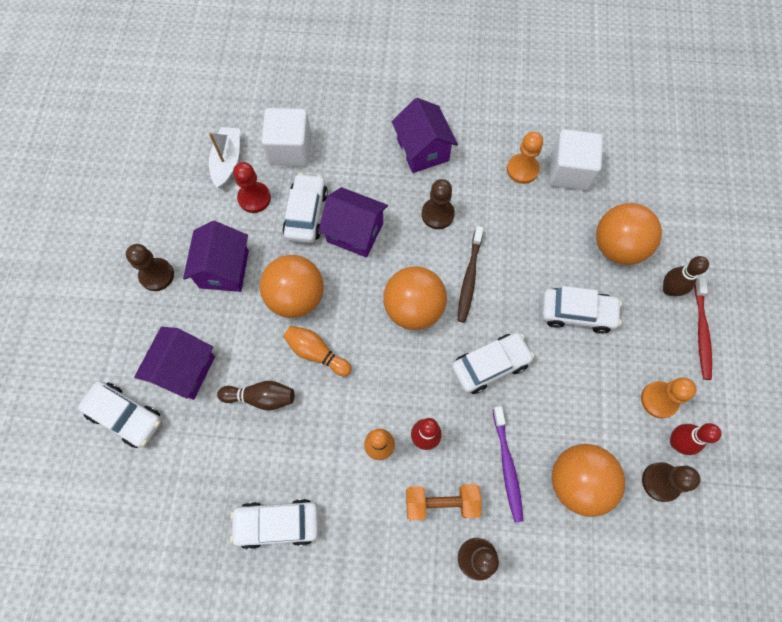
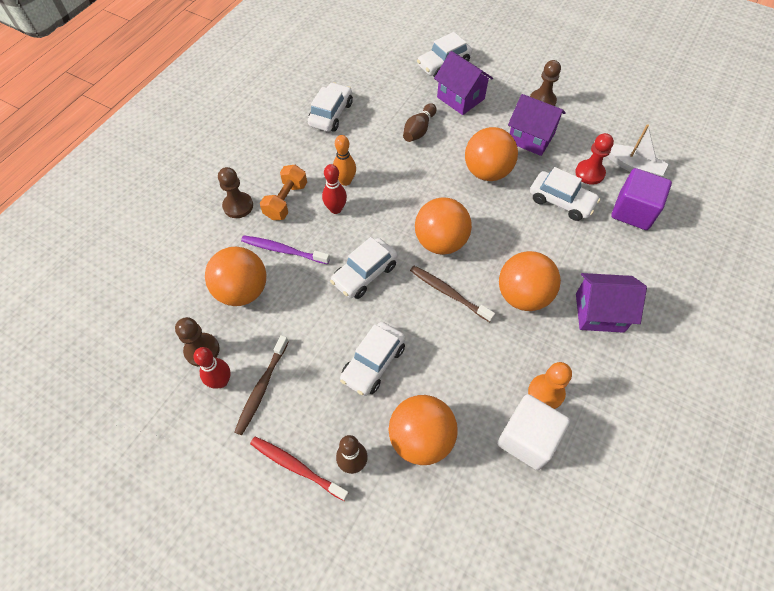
camera: 115 degrees right, 10 degrees down
(290, 149) = (633, 211): white cube -> purple cube
(316, 353) = (435, 169): orange bowling pin -> none
(355, 232) = (529, 228): purple house -> none
(437, 214) = (523, 295): brown pawn -> orange ball
(490, 365) = (364, 274): white car -> white car turned 45 degrees clockwise
(659, 400) = (261, 388): orange pawn -> brown toothbrush

